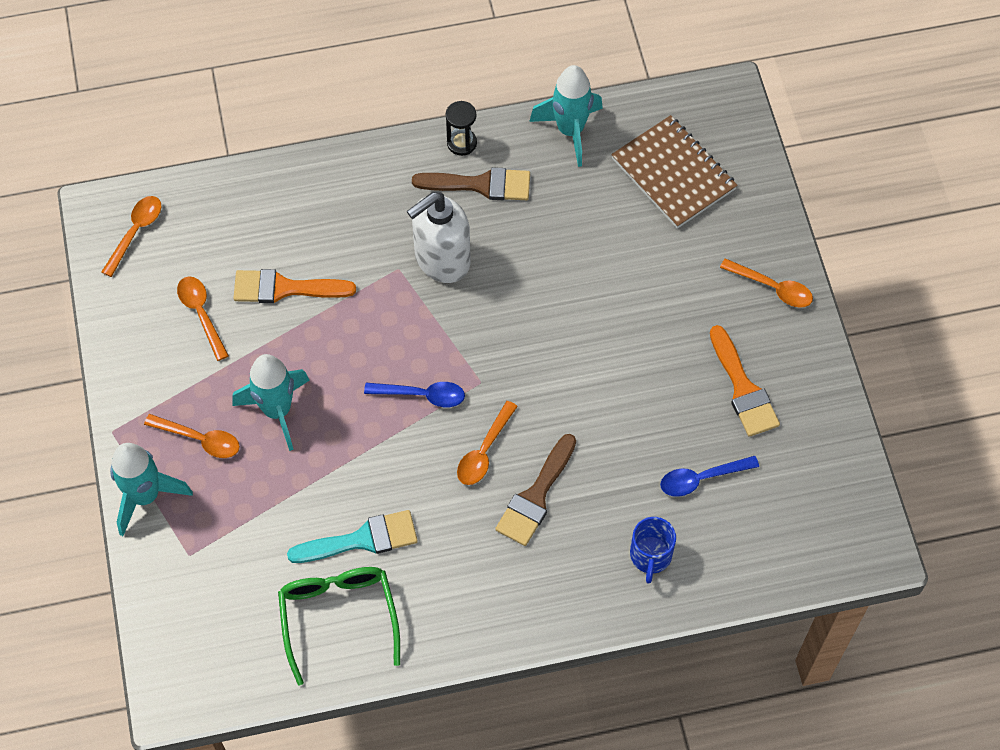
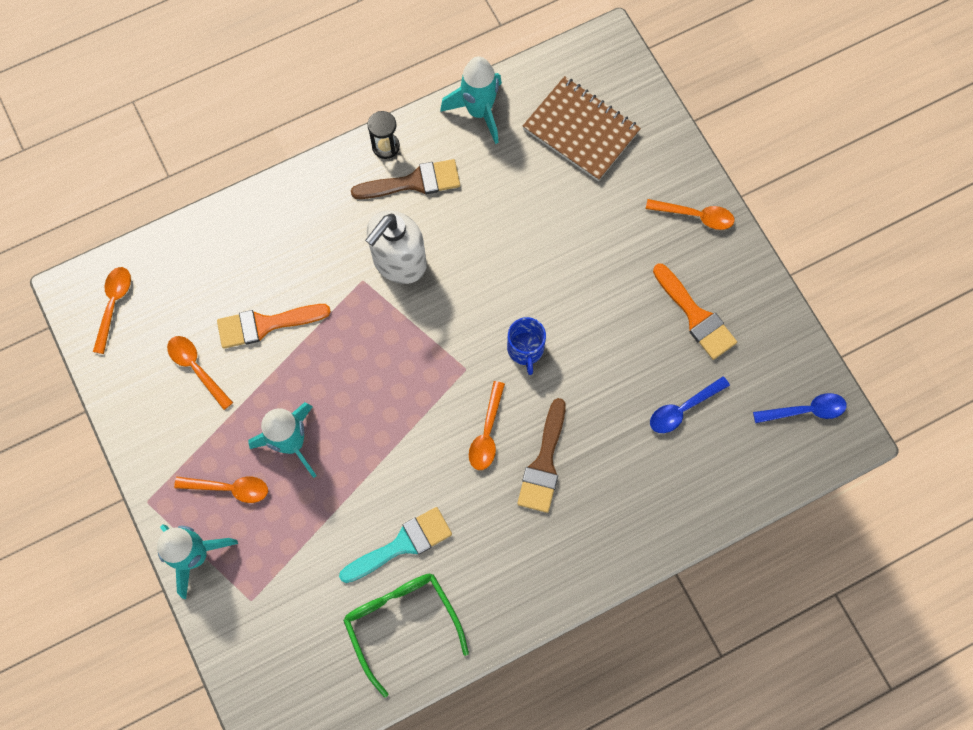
camera: 15 degrees left, 10 degrees up
(422, 395) = (417, 394): blue spoon -> blue spoon (805, 410)
(650, 556) = (658, 492): blue mug -> blue mug (525, 349)

